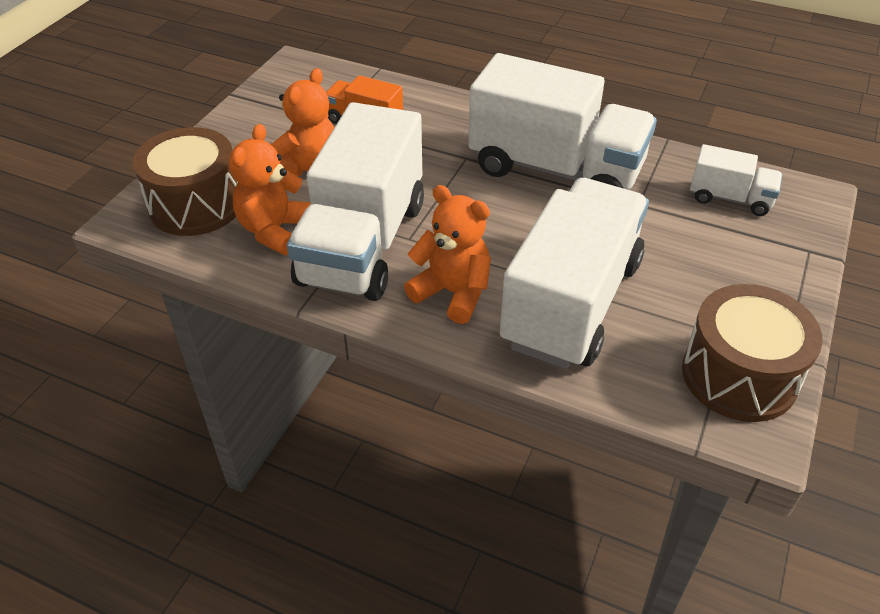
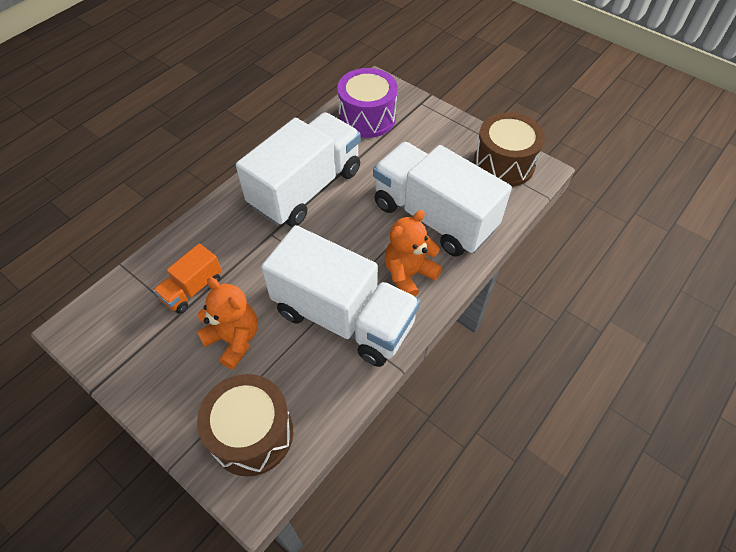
camera: 75 degrees left, 10 degrees up
(275, 230) = (308, 375): orange teddy bear -> none
(730, 198) = (367, 117): white truck -> purple drum

